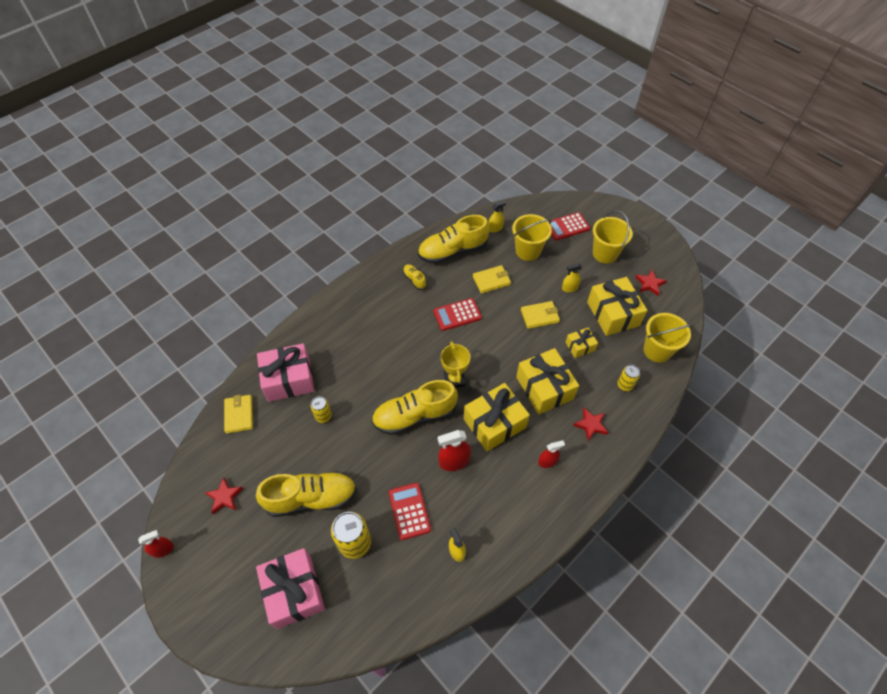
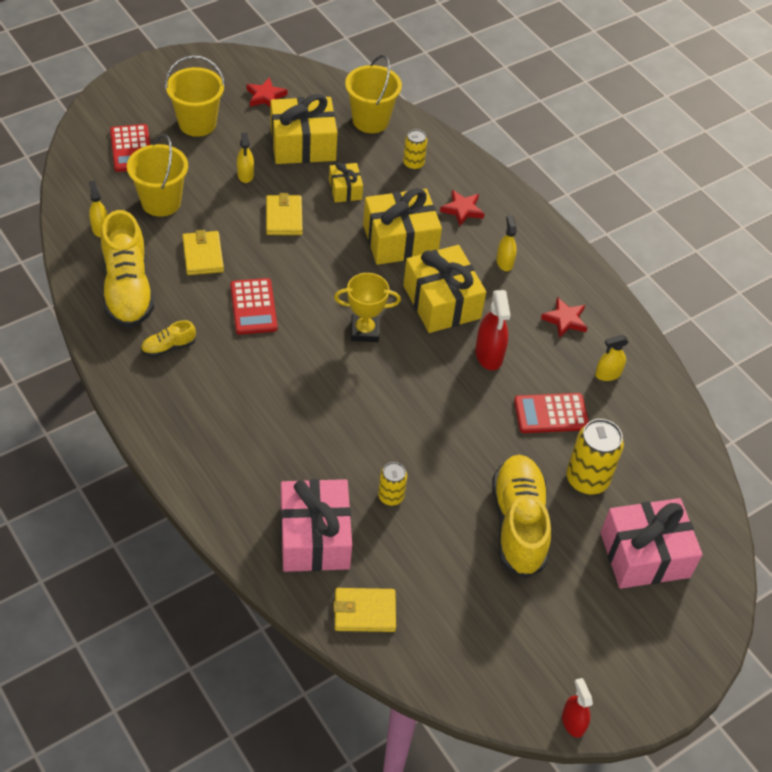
camera: 85 degrees left, 5 degrees down
(225, 497) = (501, 636): red star -> red star (565, 320)
(415, 416) = (413, 386): yellow shoe -> none
(547, 461) = (504, 262): red spray bottle -> yellow spray bottle

